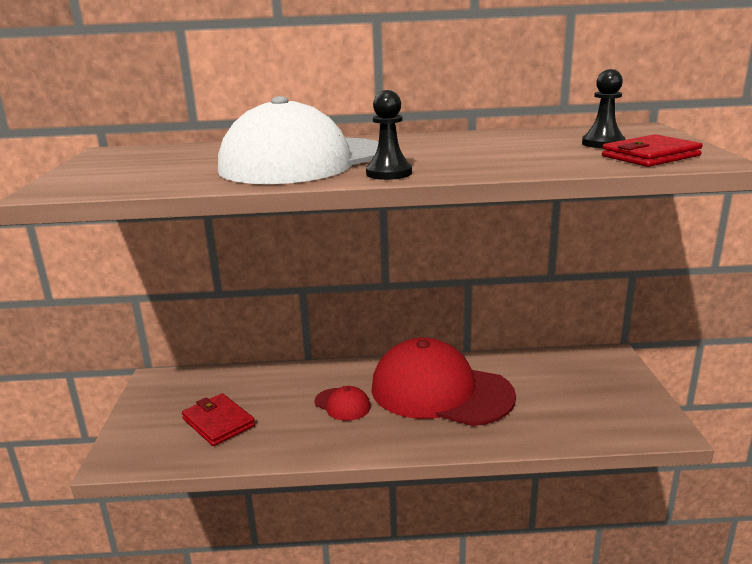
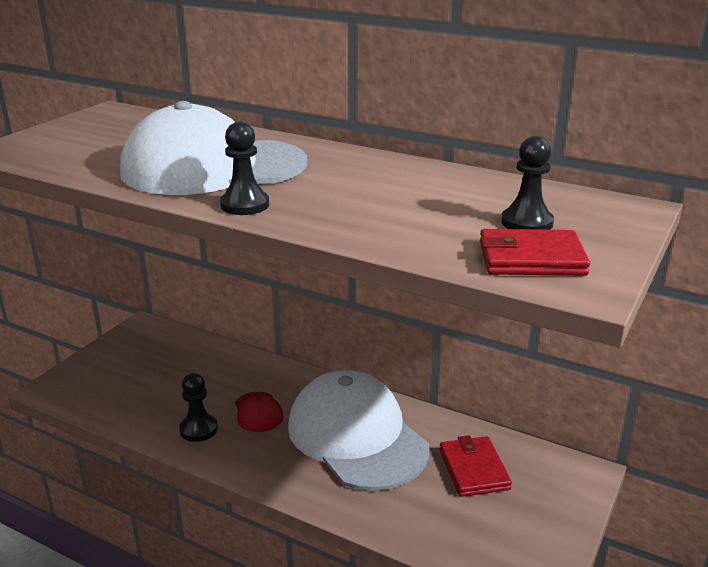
camera: 30 degrees right, 5 degrees up
(218, 422) = (148, 387): red wallet -> red wallet (474, 469)
(305, 435) = (198, 429): none -> black pawn
(440, 391) = (357, 436): red cap -> white cap

